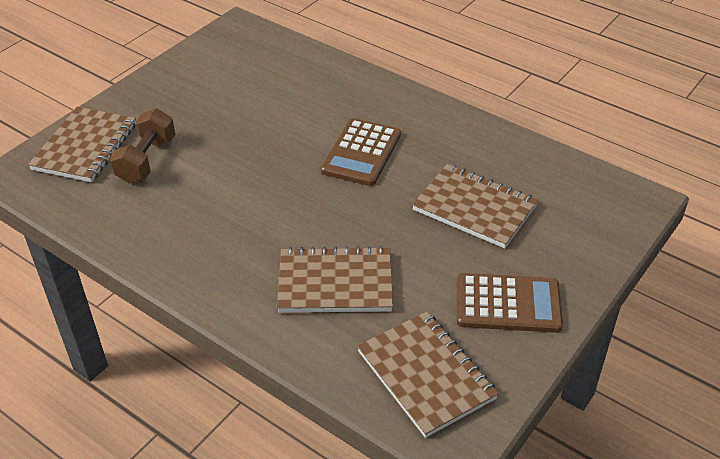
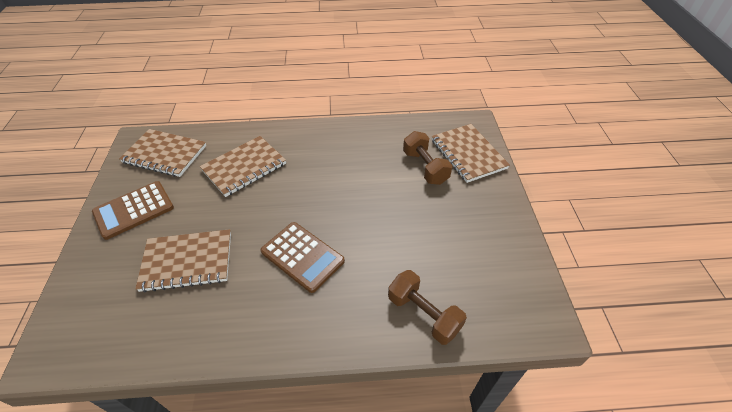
camera: 140 degrees right, 5 degrees up
(311, 70) = (423, 314): none -> brown dumbbell
(361, 153) = (302, 256): brown calculator -> brown calculator turned 150 degrees clockwise

